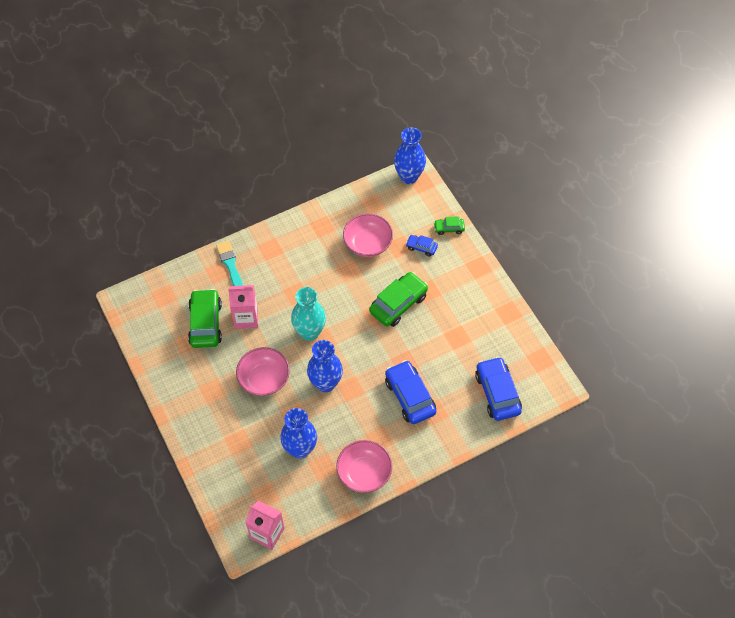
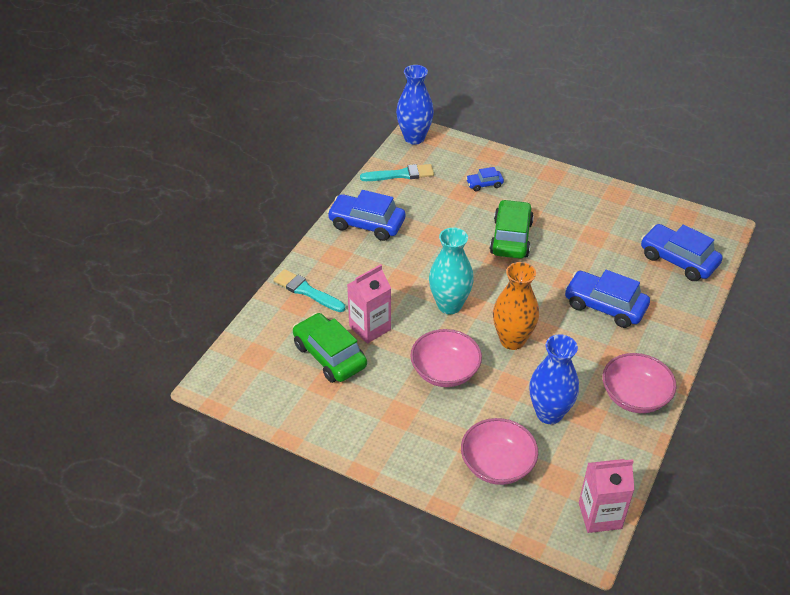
camera: 35 degrees left, 15 degrees down
(312, 234) = (366, 224): none -> blue car
(325, 383) = (512, 340): blue vase -> orange vase
(368, 243) = (430, 205): pink bowl -> pink bowl (497, 465)
(371, 205) = (401, 174): none -> turquoise brush
(449, 228) = (493, 159): green car -> none

